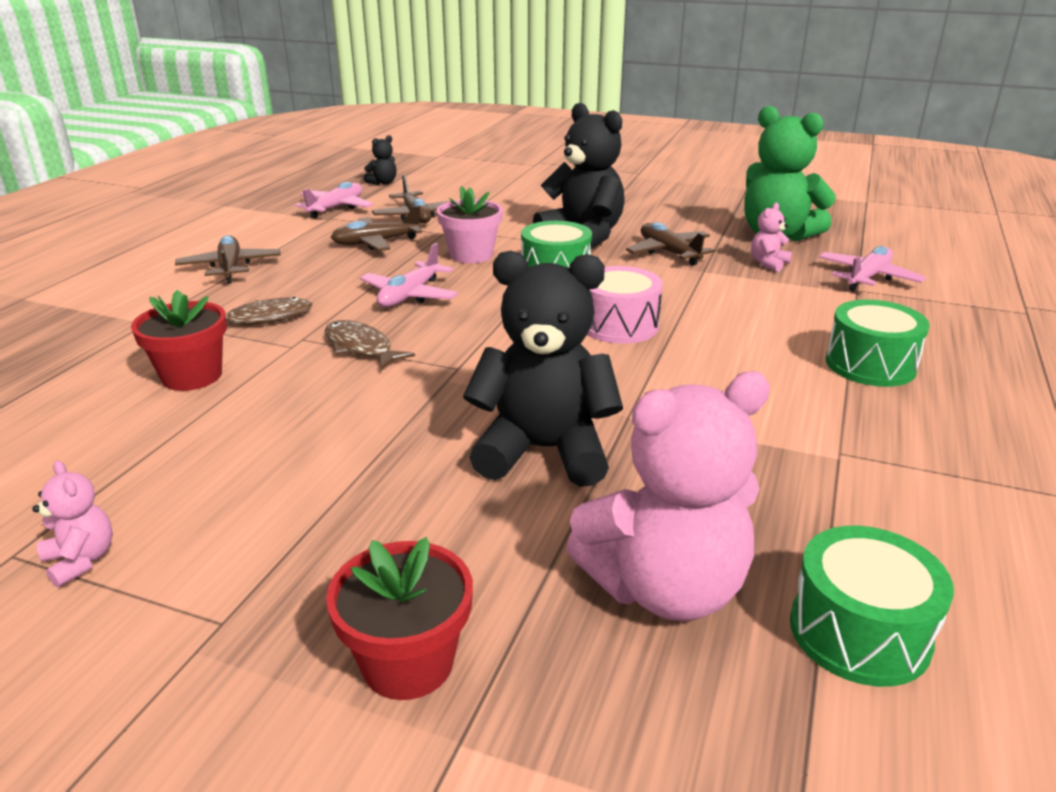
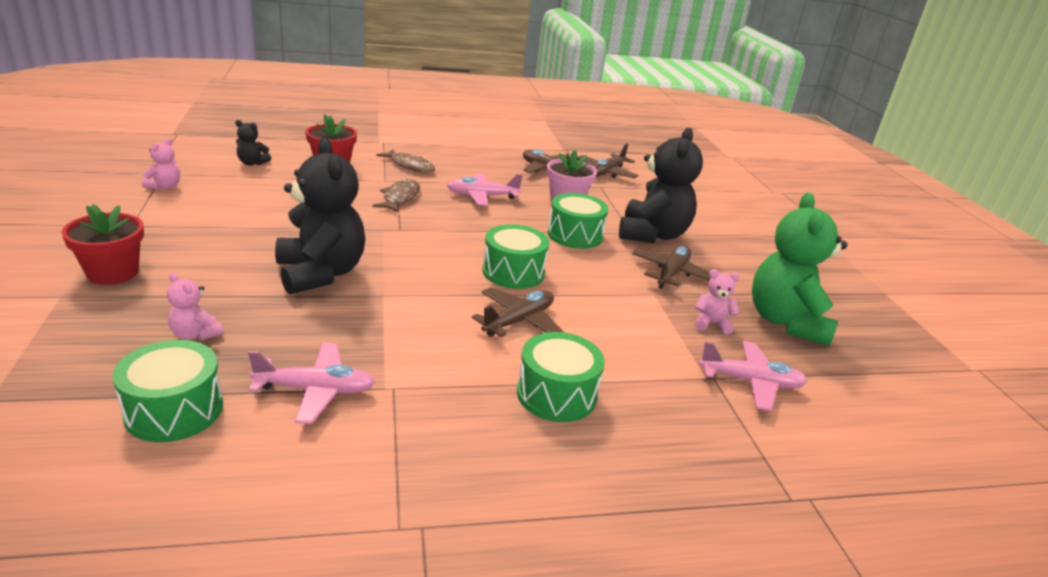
camera: 55 degrees right, 0 degrees up
(230, 268) = (463, 143): brown plane -> brown plane (518, 321)
(336, 208) = (584, 148): pink plane -> pink plane (315, 390)
(383, 183) = (648, 151): black teddy bear -> black teddy bear (252, 163)
(619, 325) = (513, 272): pink drum -> green drum
(665, 588) = (195, 334): pink teddy bear -> pink teddy bear, size x0.44

